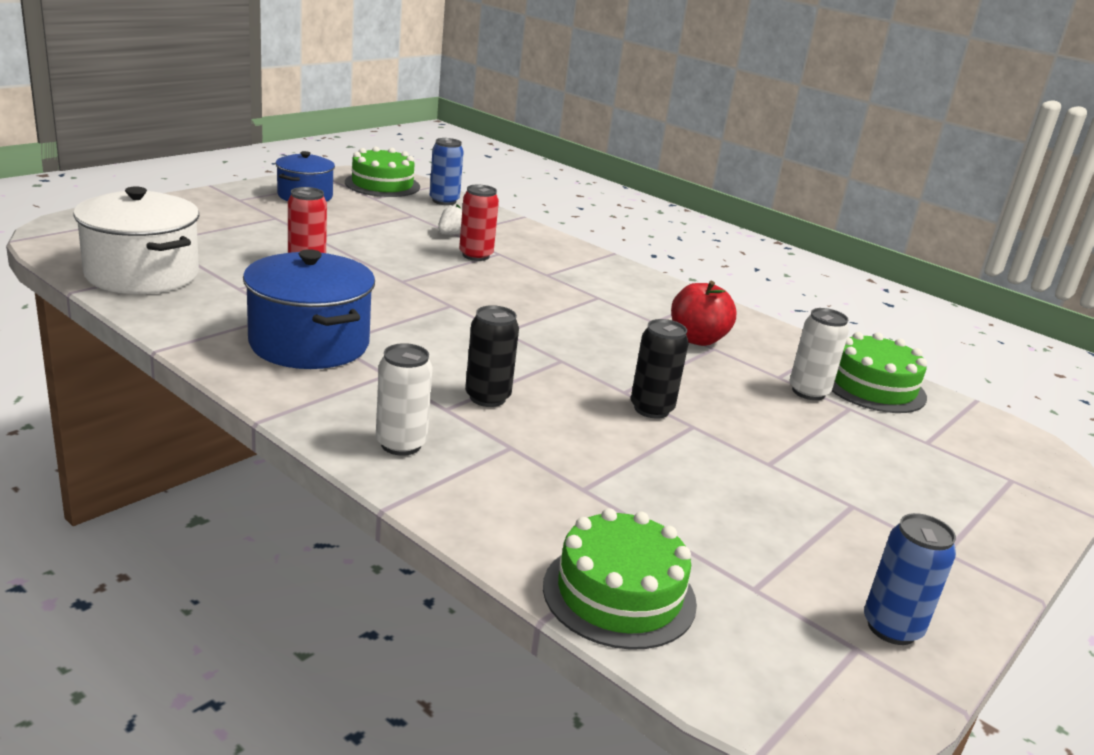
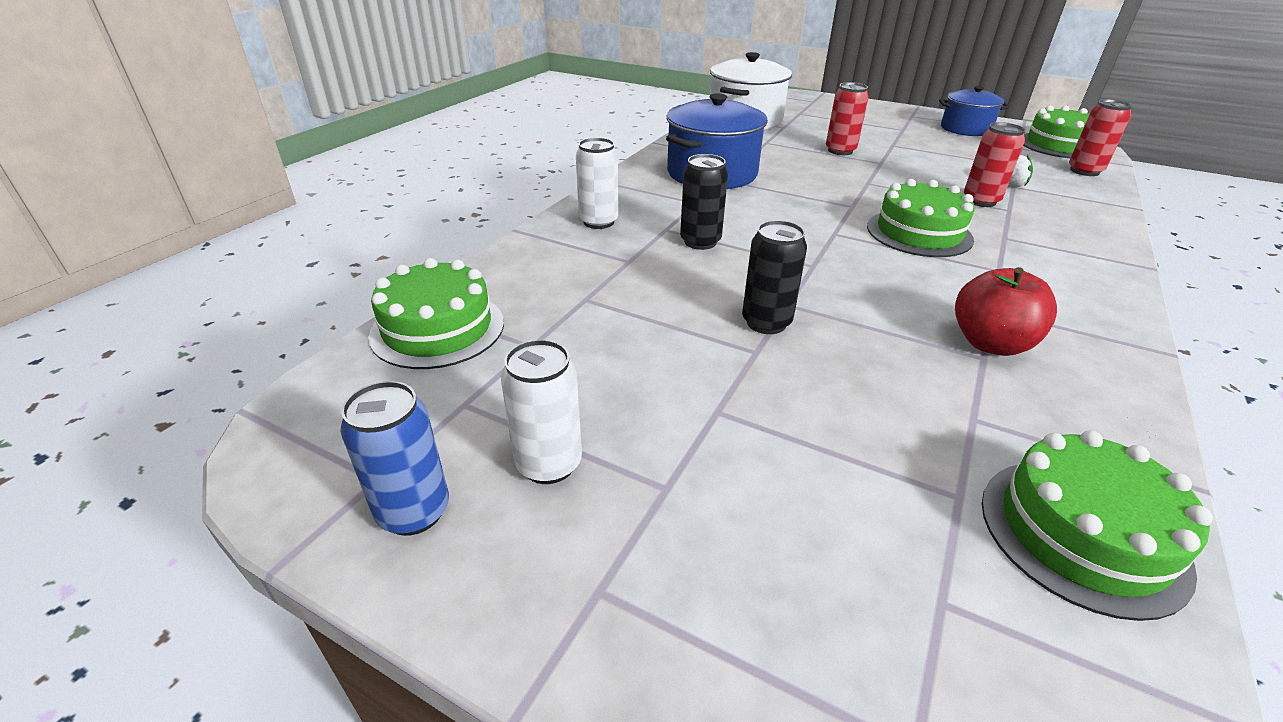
camera: 80 degrees right, 10 degrees up
(444, 201) = (1084, 171): blue can -> red can
(522, 299) = (919, 233): none -> green cake
(808, 392) = (960, 449): white can -> white can (549, 464)

